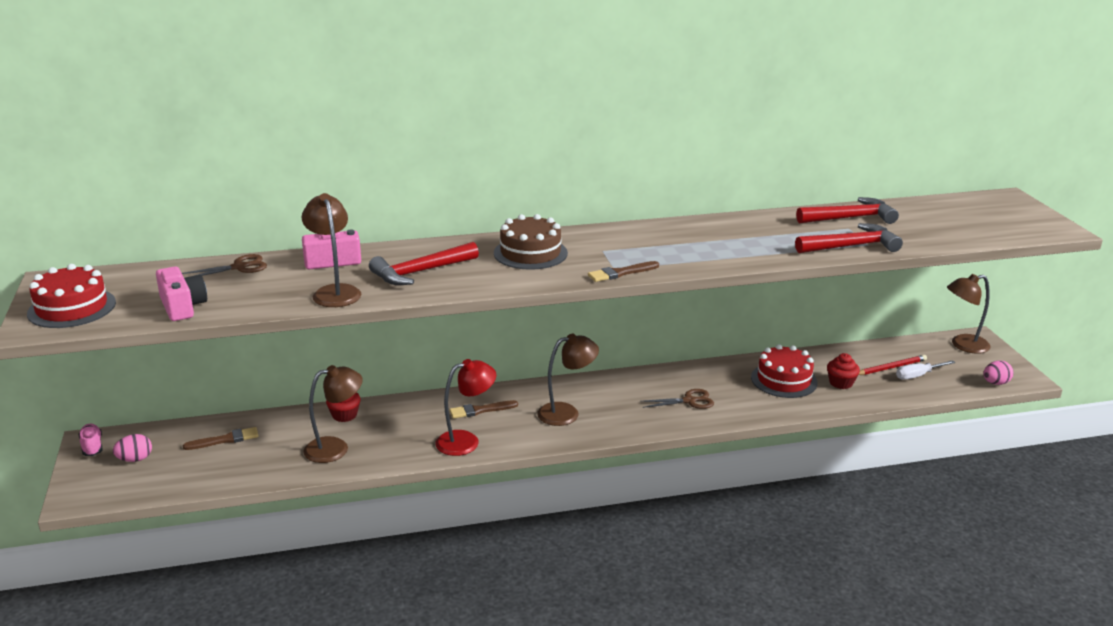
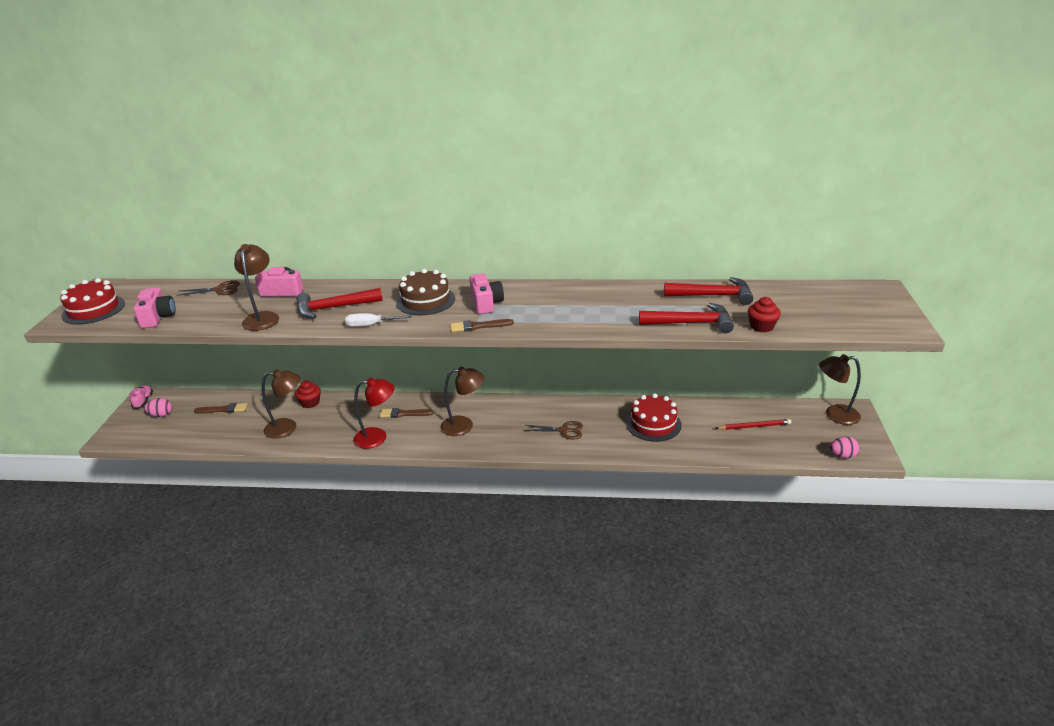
camera: 20 degrees right, 5 degrees up
(607, 249) = (486, 303): none -> pink camera
(841, 383) = (700, 434): red cupcake -> red cupcake (761, 326)
(917, 376) = (773, 437): white screwdriver -> white screwdriver (370, 325)

